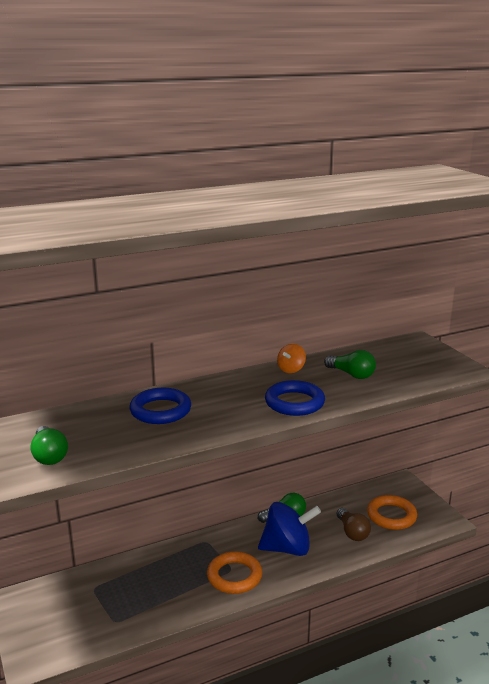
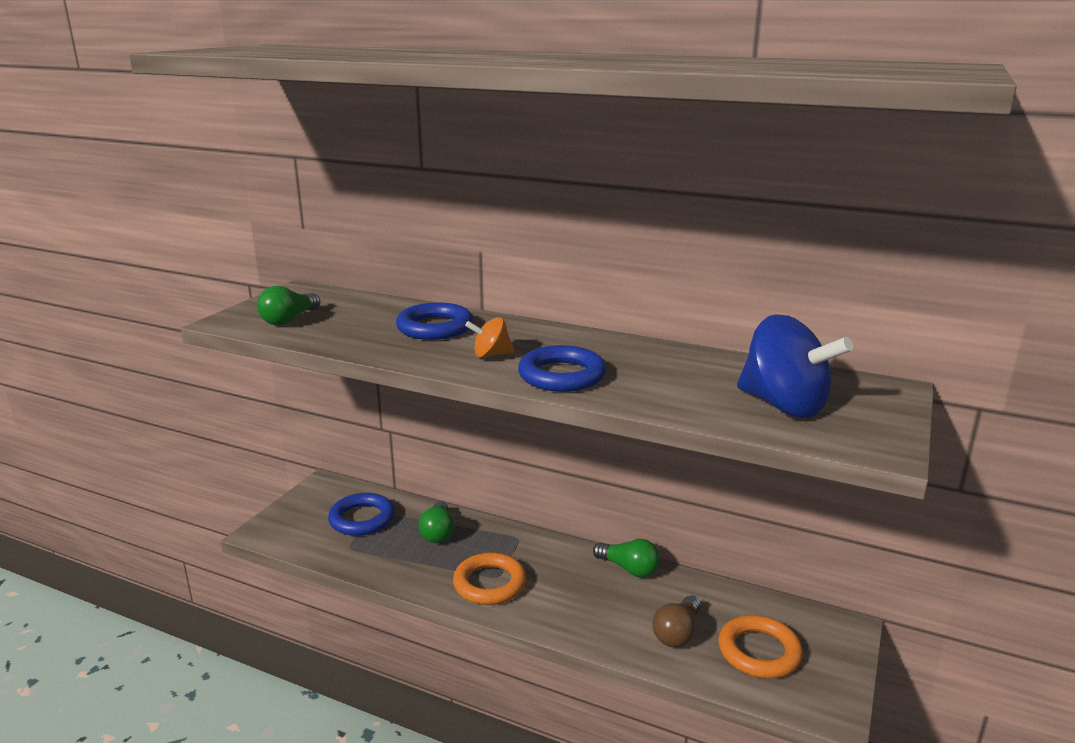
camera: 50 degrees right, 0 degrees up
(90, 599) = (362, 519): none -> blue ring
(287, 548) = (580, 597): blue spinning top -> blue spinning top (784, 406)
(291, 369) = (638, 349): orange spinning top -> orange spinning top (491, 355)
(351, 374) = (695, 382): green light bulb -> green light bulb (438, 532)

